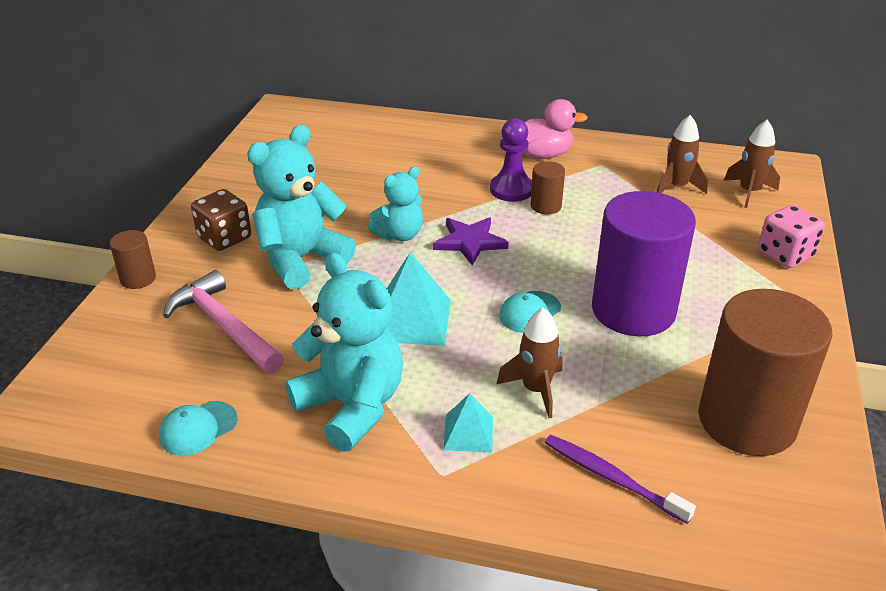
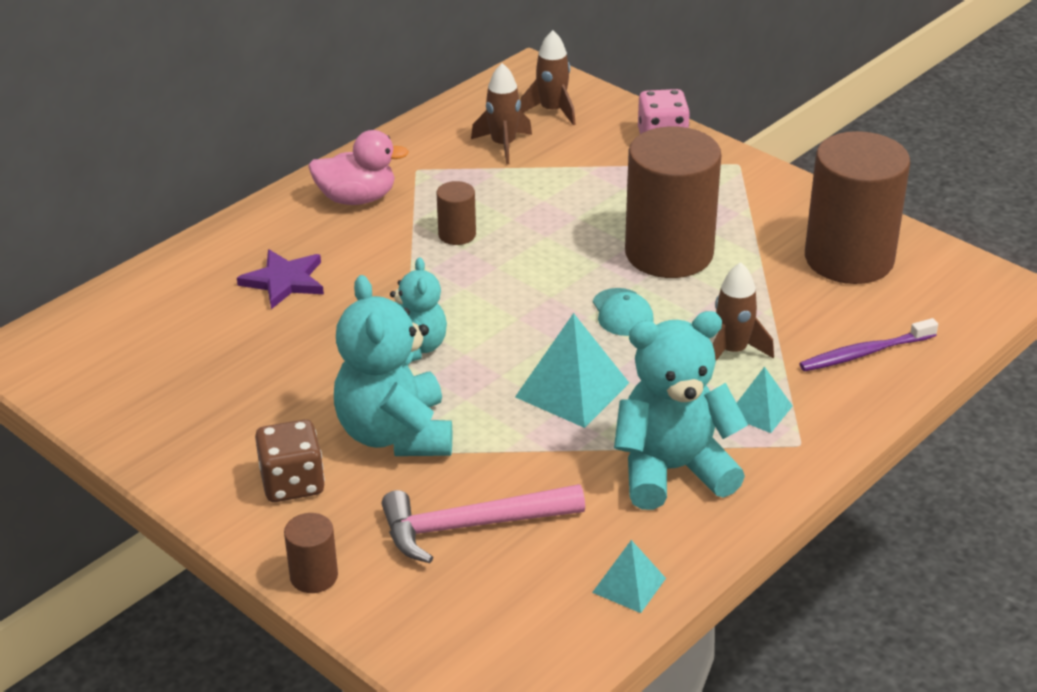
camera: 60 degrees left, 0 degrees up
(198, 428) = (629, 585): turquoise cap -> turquoise pyramid
(470, 242) = (474, 306): purple star -> purple star (284, 281)
(511, 189) = (404, 244): purple pawn -> none
(541, 155) = (357, 198): pink duck -> pink duck turned 60 degrees clockwise
(633, 310) = (669, 253): purple cylinder -> brown cylinder

